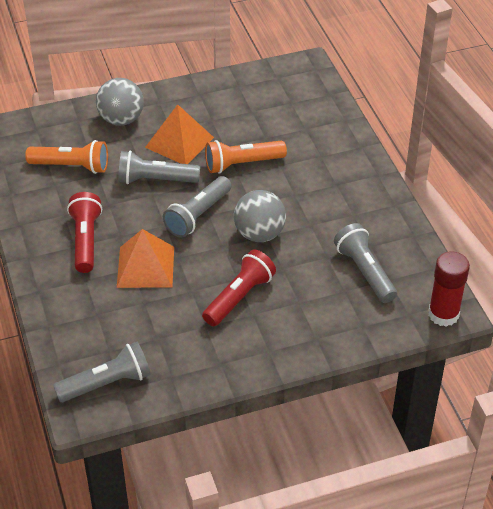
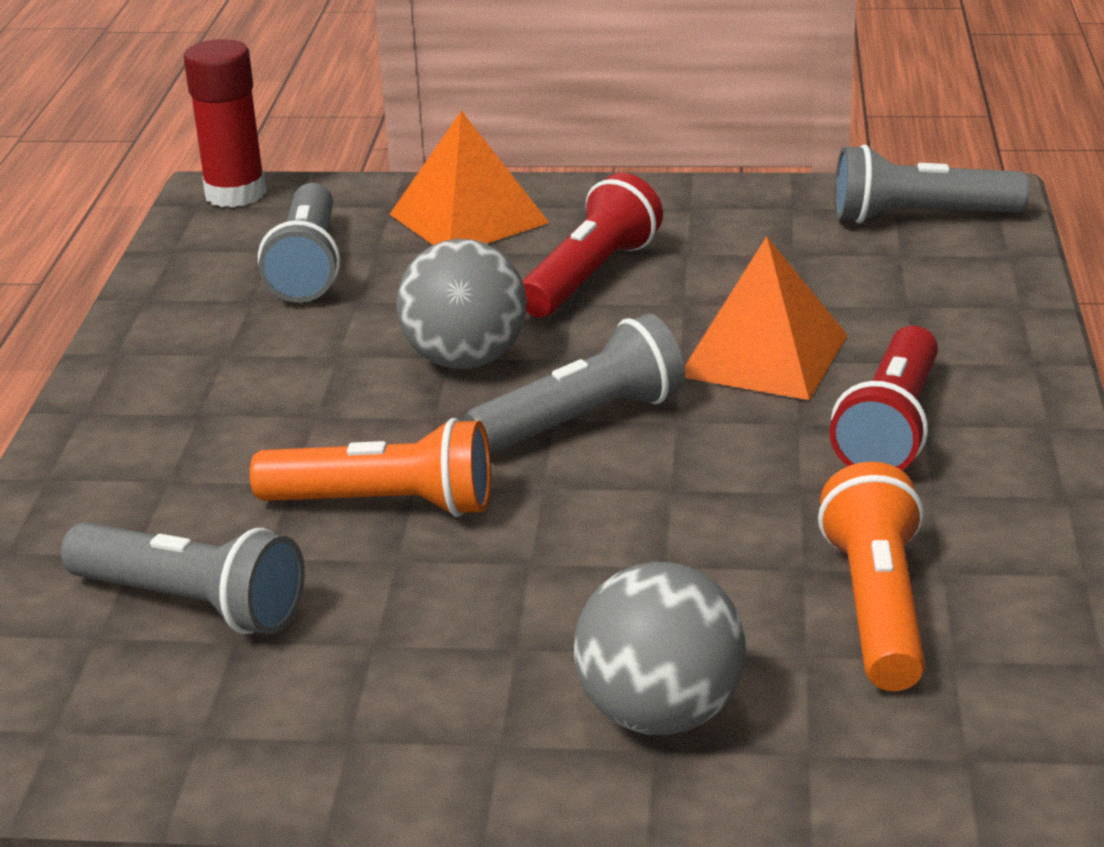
camera: 155 degrees left, 15 degrees down
(71, 166) = (877, 607): orange flashlight -> orange flashlight turned 60 degrees clockwise
(155, 180) = (644, 518): grey flashlight -> grey flashlight (191, 604)
(179, 142) = (517, 600): orange pyramid -> orange pyramid (469, 218)
(239, 297) = (590, 276): red flashlight -> red flashlight turned 150 degrees clockwise

